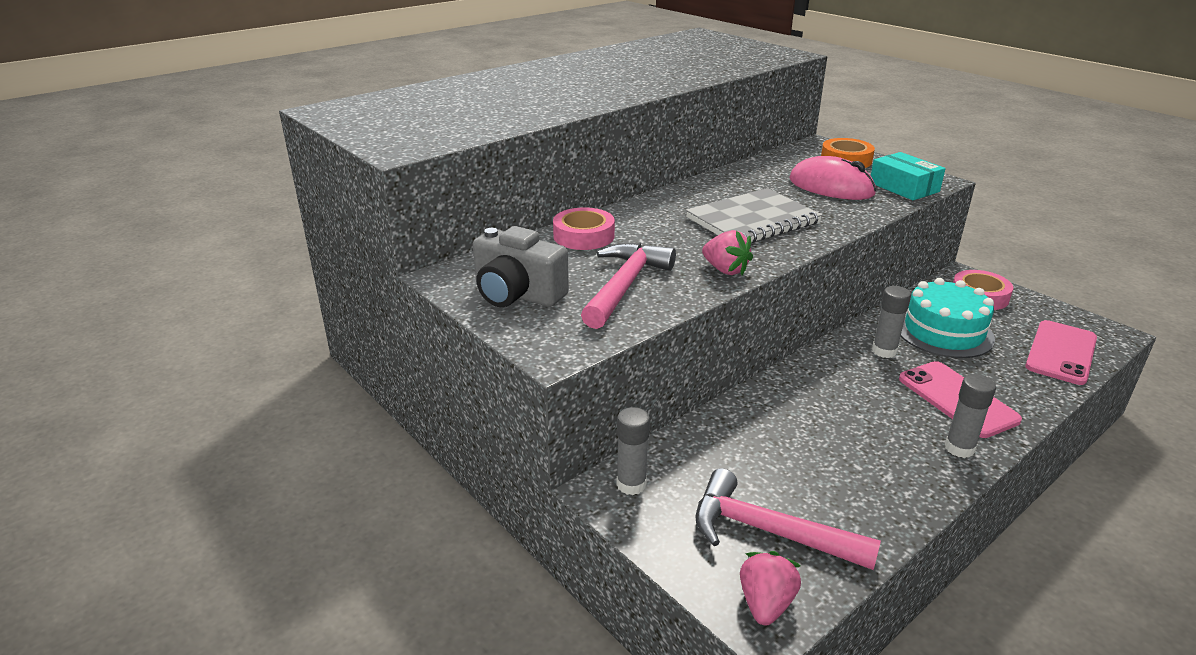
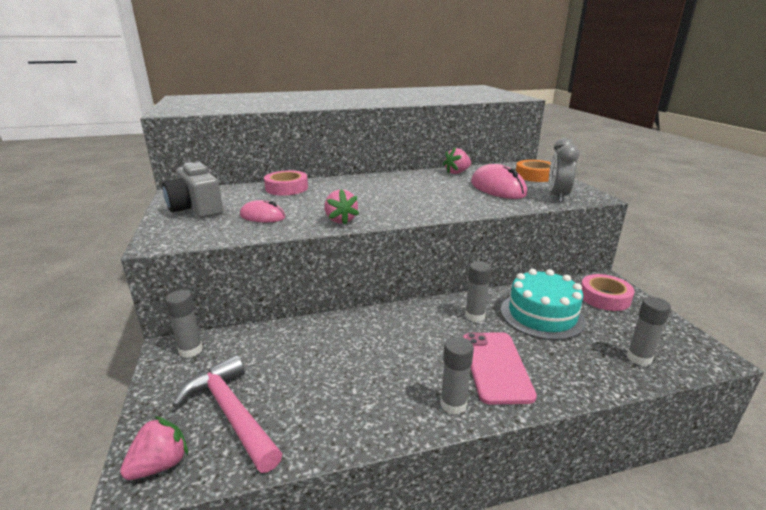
camera: 25 degrees right, 5 degrees down
(624, 286) = (262, 216): pink hammer -> pink mouse
(752, 220) = (408, 197): grey notebook -> none
(756, 171) = (457, 173): none -> pink strawberry
(904, 187) = (557, 196): turquoise box -> grey clock
(1061, 353) = (639, 358): pink phone -> grey glue stick

